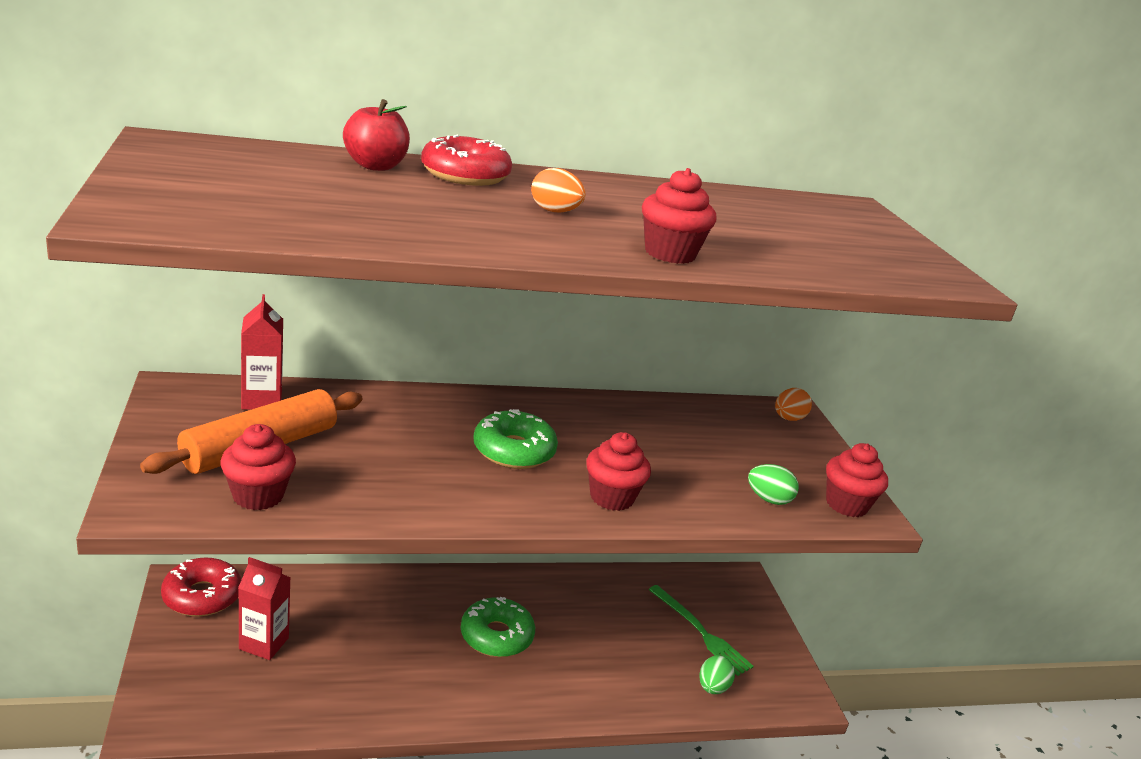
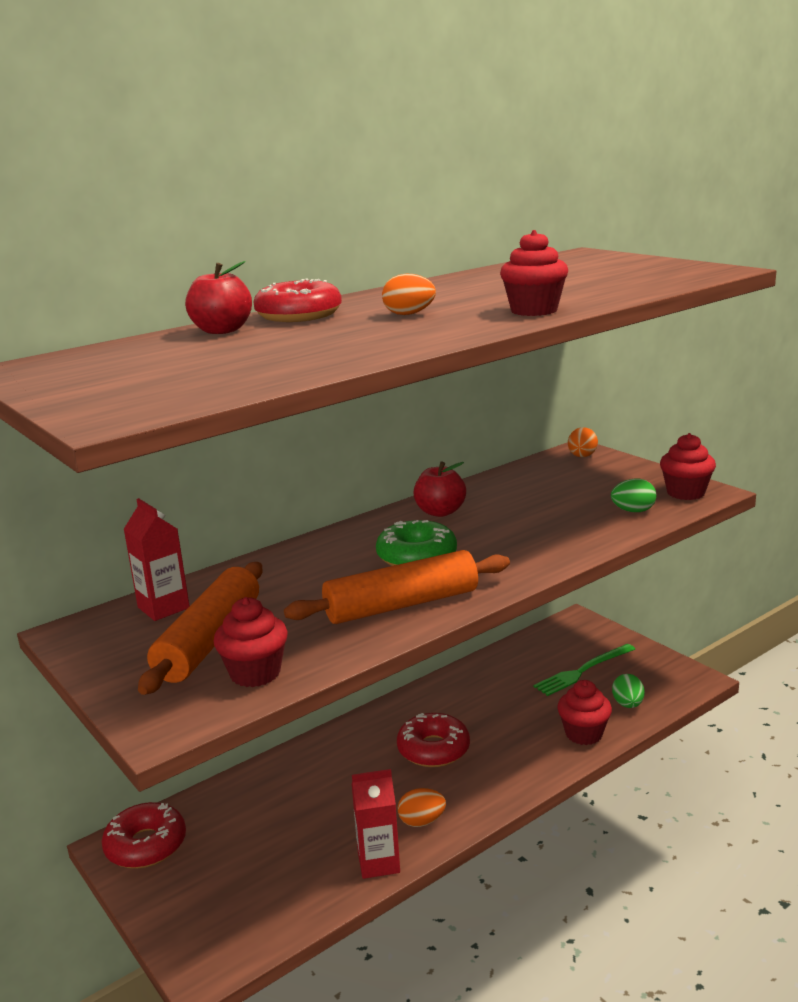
camera: 20 degrees left, 5 degrees down
(264, 643) = (242, 853): red carton -> red carton (378, 862)
(425, 697) = (422, 821): none -> orange egg
(445, 492) = (402, 605): none -> orange rolling pin
(496, 636) = (433, 749): green donut -> red donut
(587, 416) = (440, 512): none -> red apple
(612, 497) = (527, 556): red cupcake -> red cupcake (584, 734)
(701, 632) = (583, 671): green fork -> green fork turned 120 degrees clockwise

